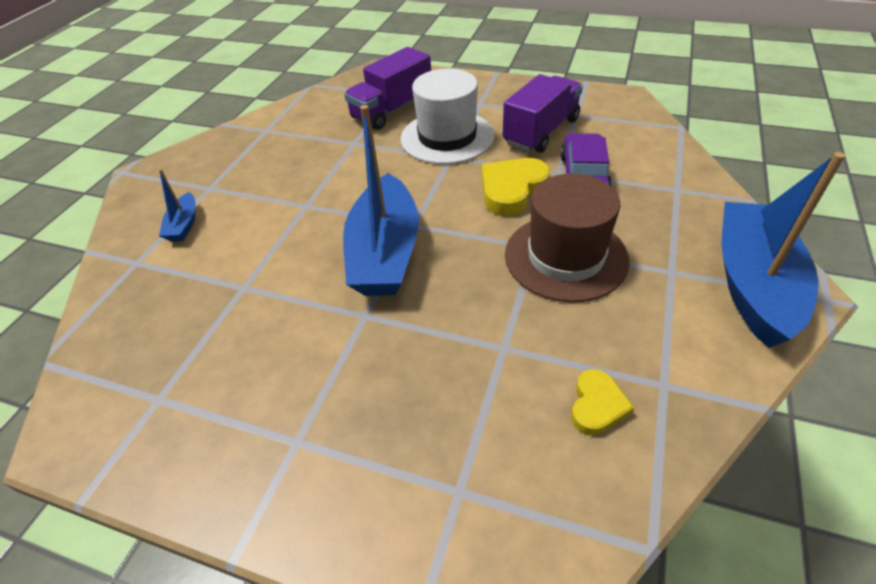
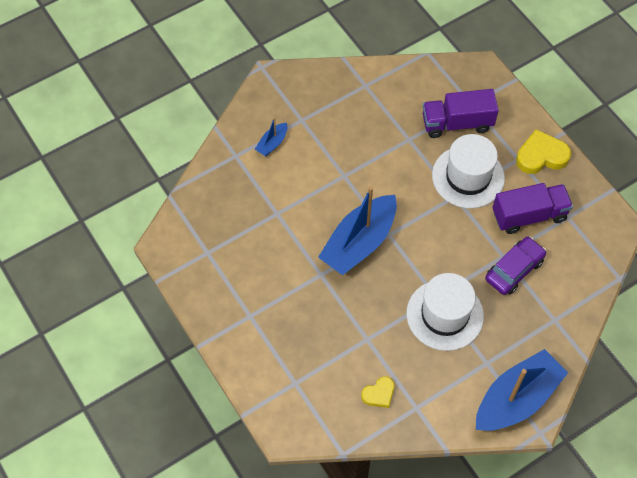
camera: 35 degrees right, 15 degrees up
(512, 190) = (463, 250): yellow heart -> yellow heart (541, 156)
(565, 257) = (445, 315): brown hat -> white hat

